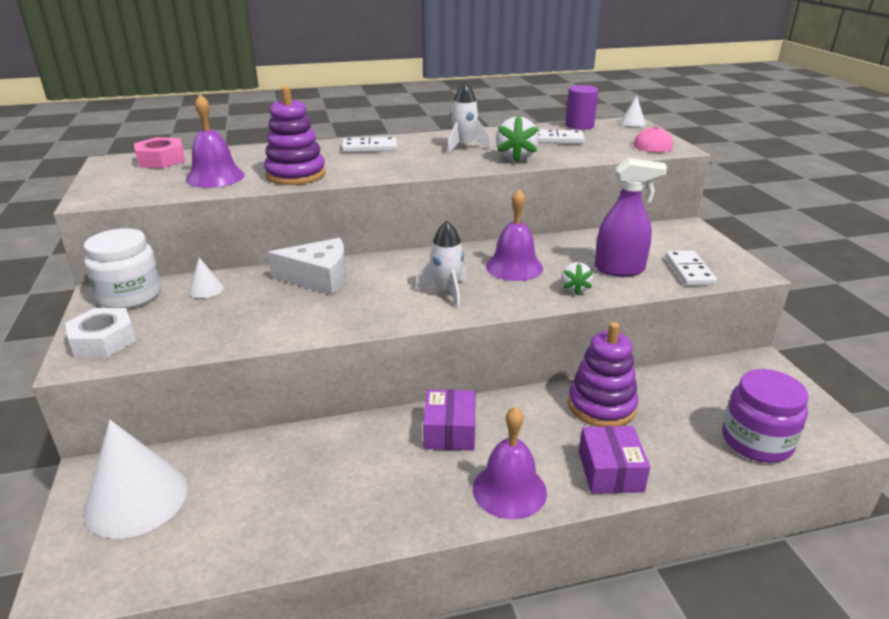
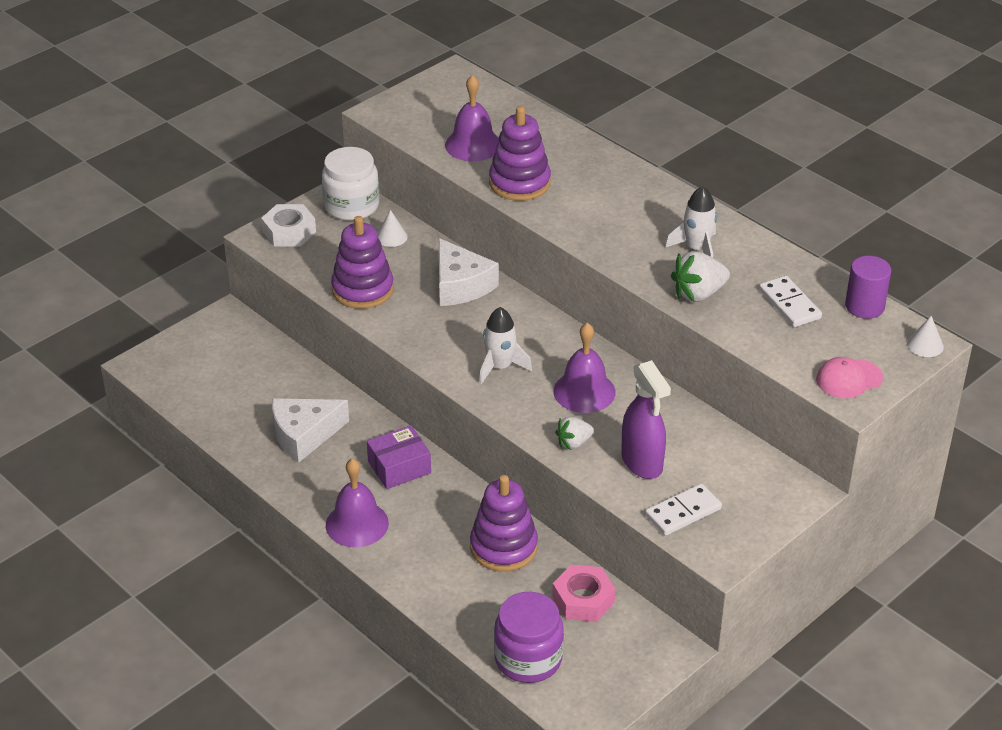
camera: 60 degrees right, 10 degrees up
(136, 499) = (221, 349): white cone -> none
(161, 160) = (482, 96): pink nut -> pink nut (583, 599)
(254, 326) = (362, 290): none -> purple stacking toy
(343, 481) = (304, 435): none -> white cheese
(369, 148) = (631, 192): white domino -> none
(610, 471) = (419, 574): purple box -> none

